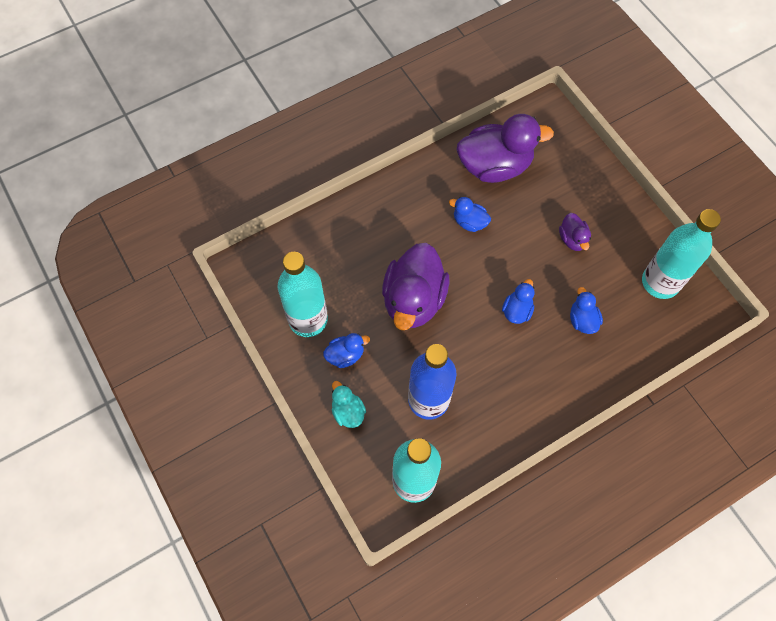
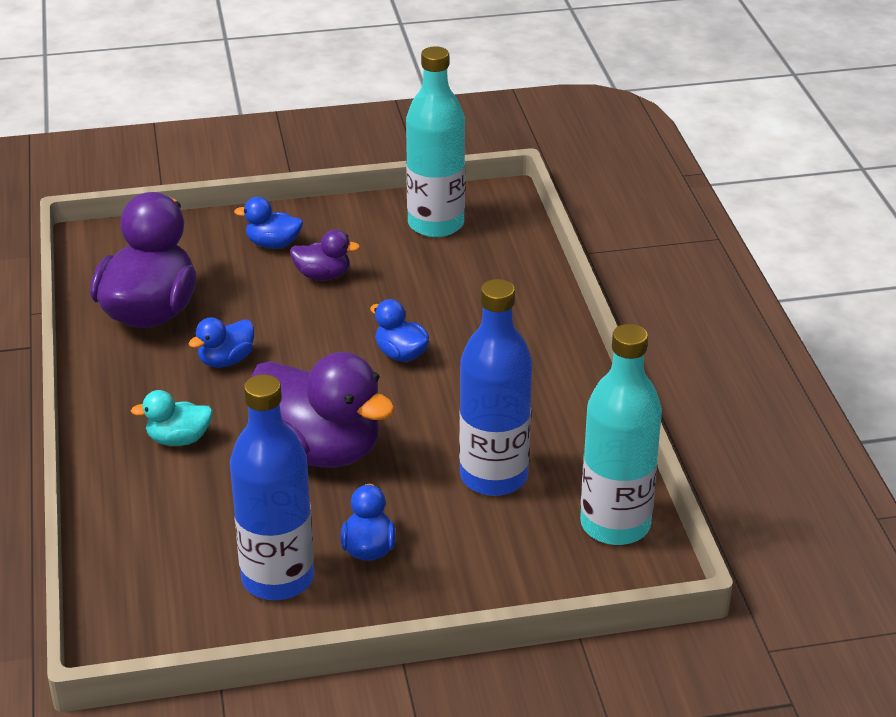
camera: 70 degrees left, 30 degrees down
(308, 319) = (278, 578): turquoise bottle -> blue bottle
(348, 411) = (468, 569): turquoise duck -> turquoise duck (179, 439)
(582, 320) = (451, 301): blue duck -> blue duck (273, 244)

